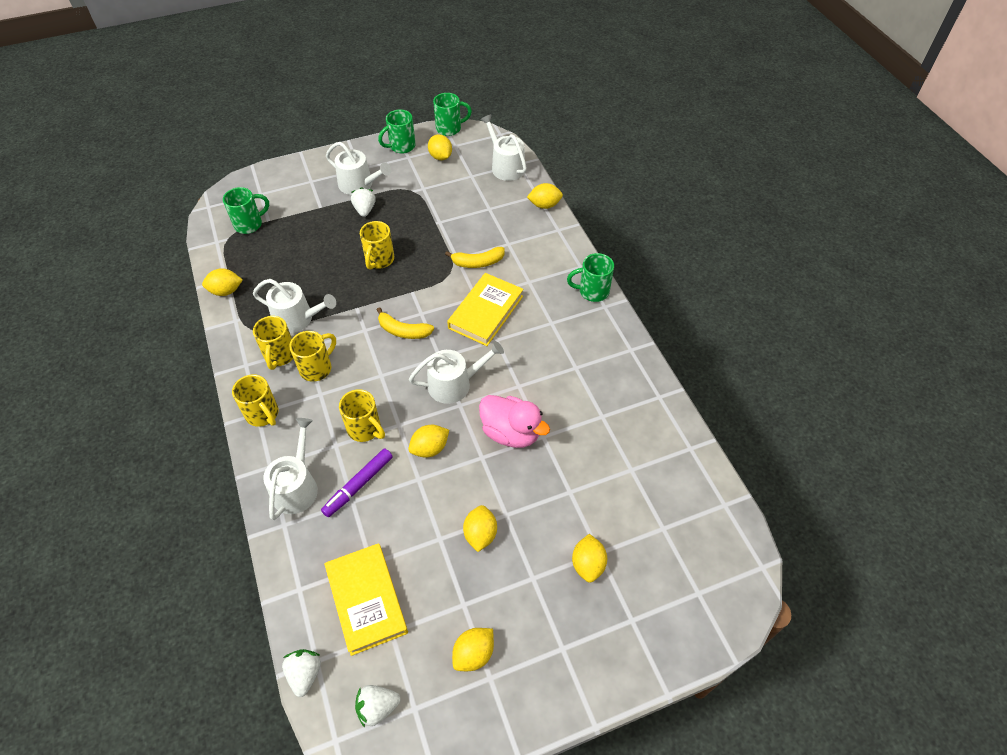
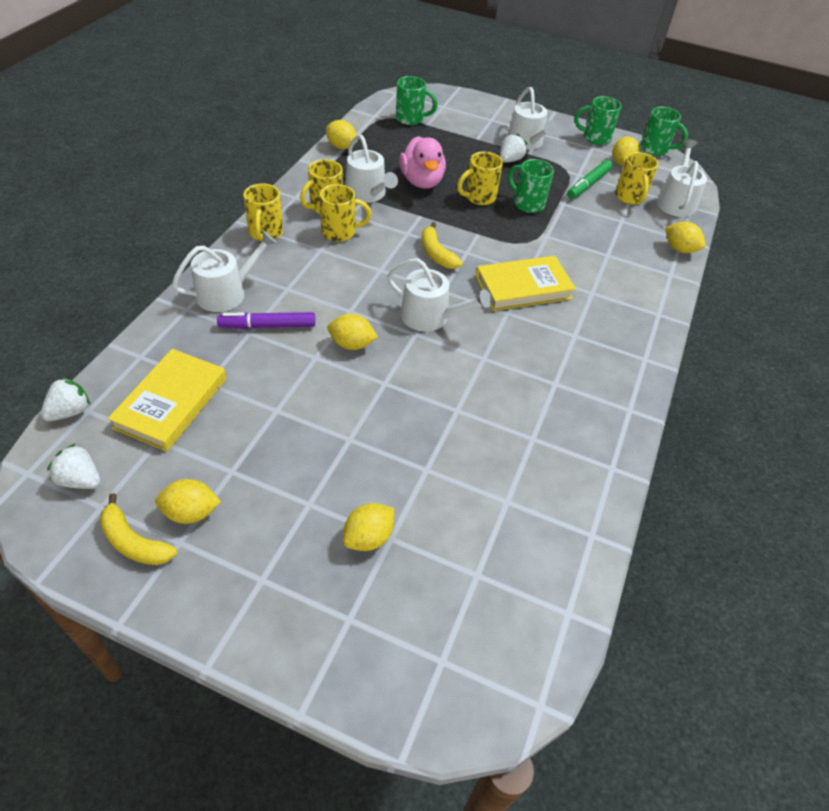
camera: 40 degrees right, 5 degrees down
(365, 429) = (321, 294): yellow mug -> yellow mug (630, 197)
(438, 192) = (588, 184): none -> green marker
(478, 262) = (561, 250): yellow banana -> yellow banana (134, 542)
(480, 534) = (310, 434): yellow lemon -> none
(511, 432) = (432, 385): pink duck -> pink duck (422, 181)
(592, 291) = (647, 340): green mug -> green mug (527, 204)

